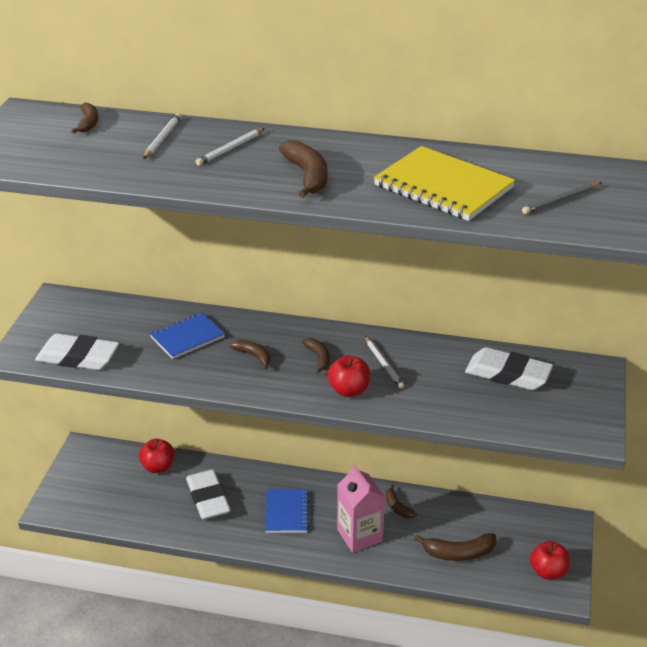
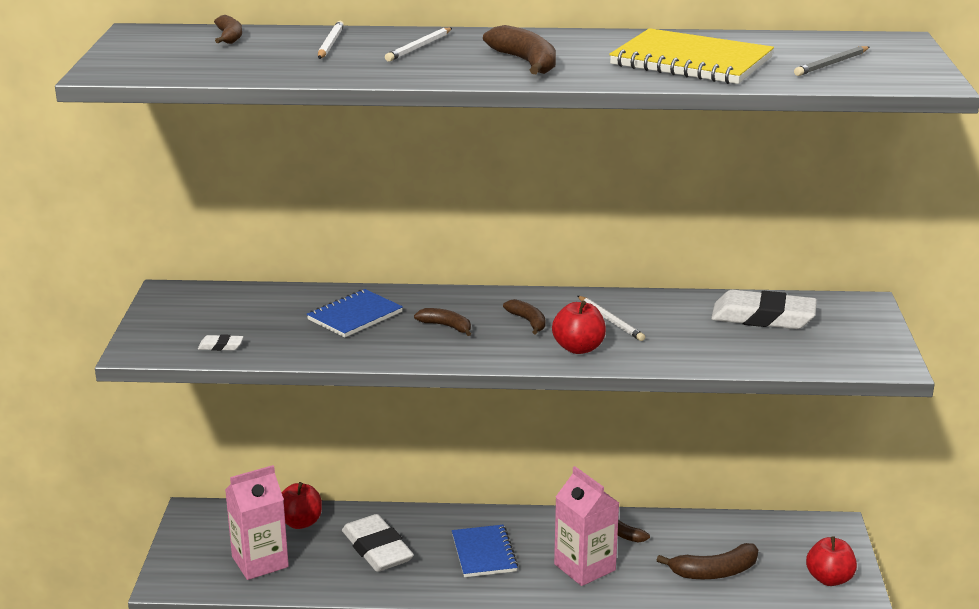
camera: 10 degrees left, 10 degrees down
(78, 357) = (221, 346): white eraser -> white eraser, size x0.42
(120, 498) = (260, 562): none -> pink carton

